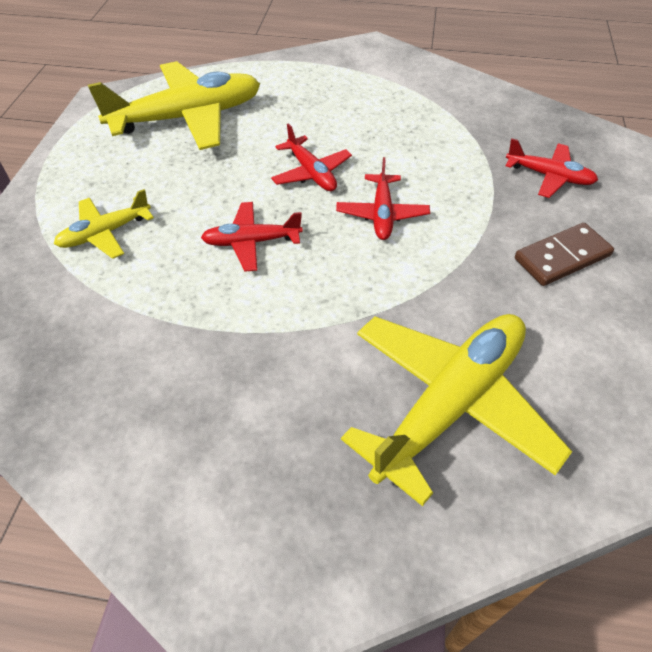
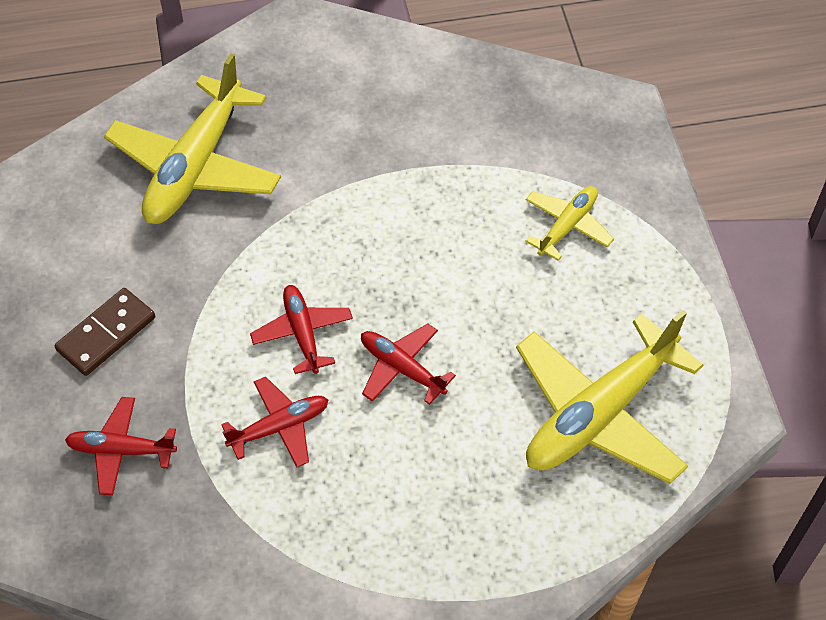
camera: 160 degrees right, 5 degrees up
(251, 242) = (421, 259): red plane -> red plane (280, 427)

